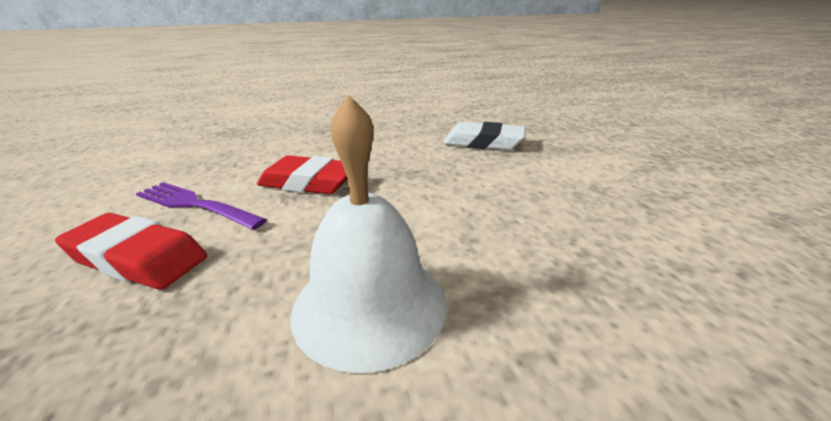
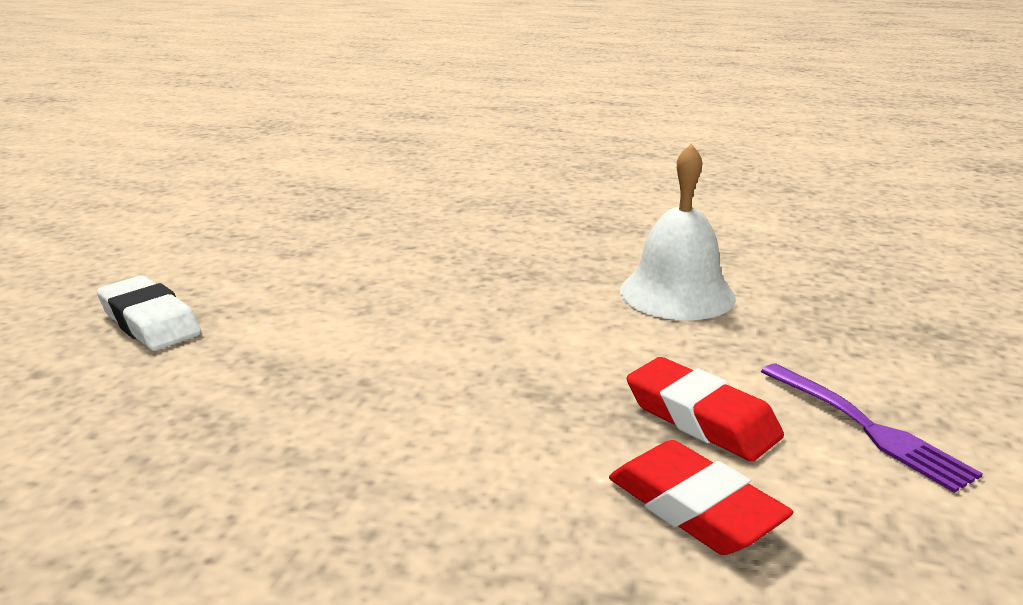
camera: 150 degrees left, 5 degrees down
(138, 258) = (891, 374): red eraser -> red eraser (694, 508)
(483, 143) = (357, 414): white eraser -> white eraser (150, 322)

